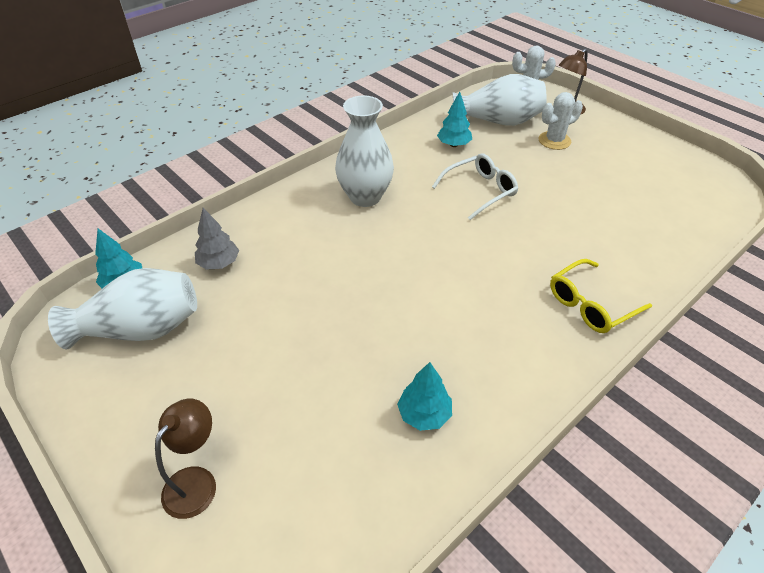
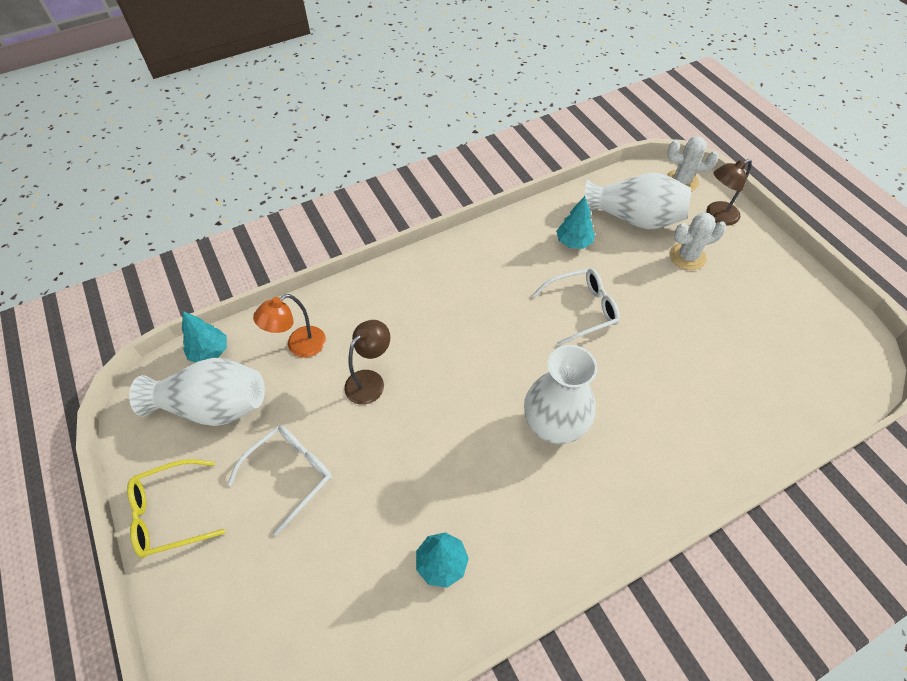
camera: 15 degrees right, 10 degrees up
(196, 481) = (225, 578): brown lamp -> brown lamp (370, 381)
(219, 263) = (299, 346): grey tree -> orange lamp
(241, 372) = (289, 475): none -> white glasses
(365, 197) = (460, 293): white vase -> white vase (553, 426)
(591, 304) = (650, 478): yellow glasses -> yellow glasses (171, 513)

